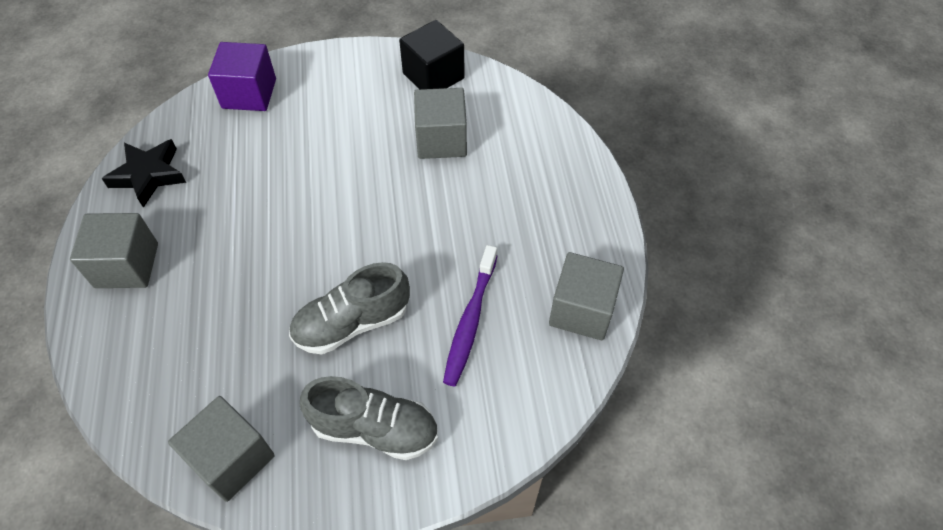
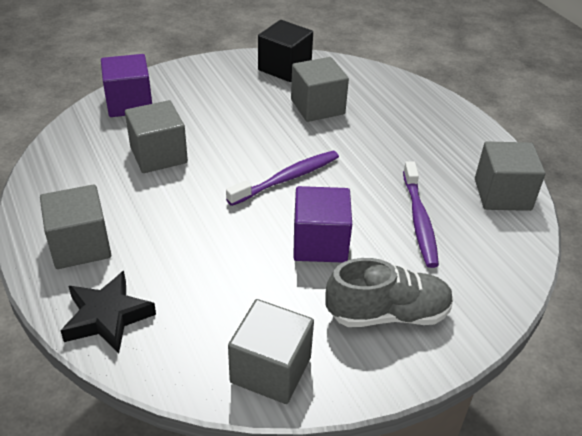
camera: 20 degrees left, 15 degrees down
(148, 175) = (65, 175): black star -> black star (107, 317)
(247, 169) = (158, 155): none -> grey cube
(352, 323) = (320, 243): grey shoe -> purple cube
(360, 231) = (287, 178): none -> purple toothbrush

